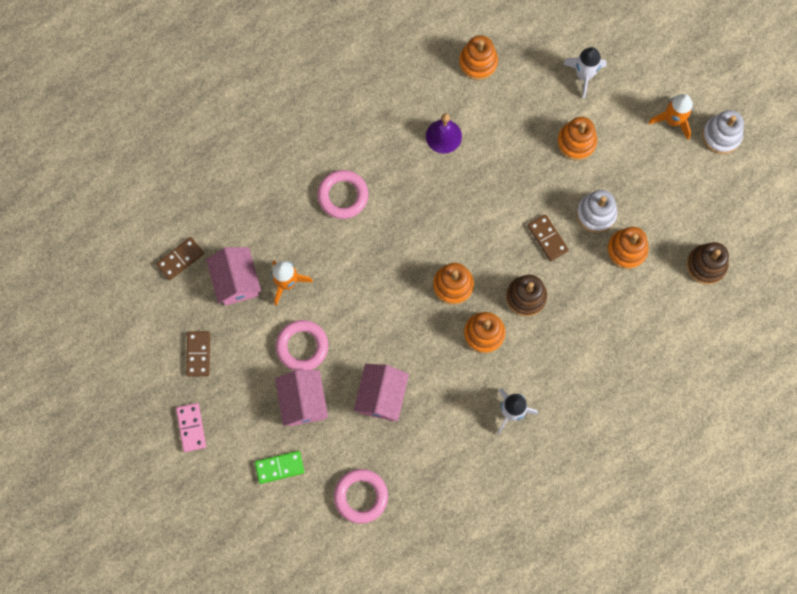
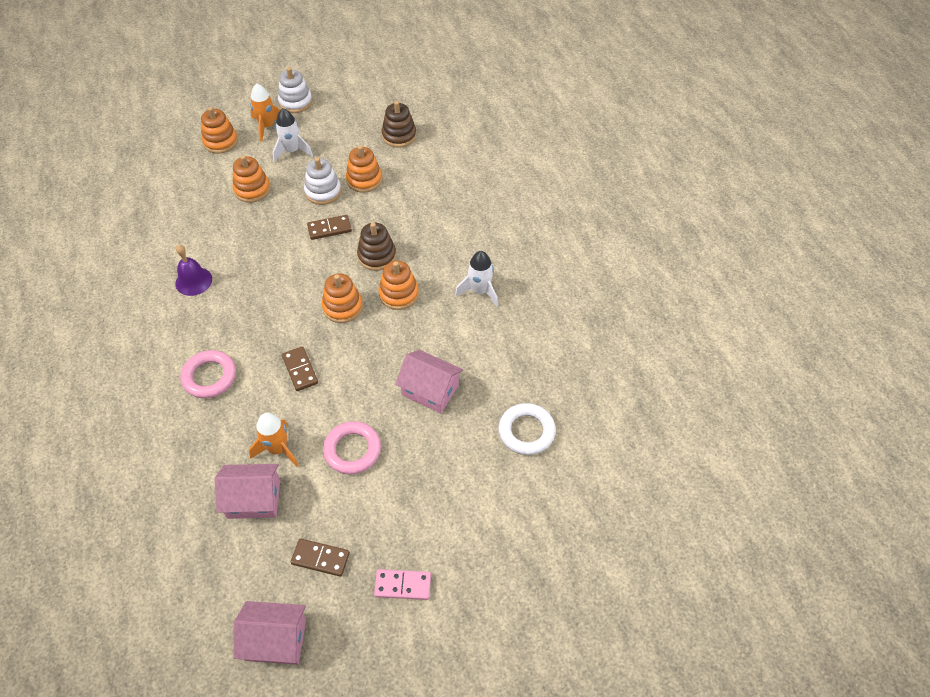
camera: 75 degrees left, 20 degrees down
(180, 259) = (201, 554): brown domino -> brown domino (300, 370)
(279, 467) = (475, 501): green domino -> none
(303, 401) = (411, 462): pink house -> pink house (276, 640)
(361, 496) = (526, 431): pink ring -> white ring
(478, 62) = (137, 239): orange stacking toy -> orange stacking toy (220, 142)
(584, 75) = (195, 171): white rocket -> white rocket (292, 151)

